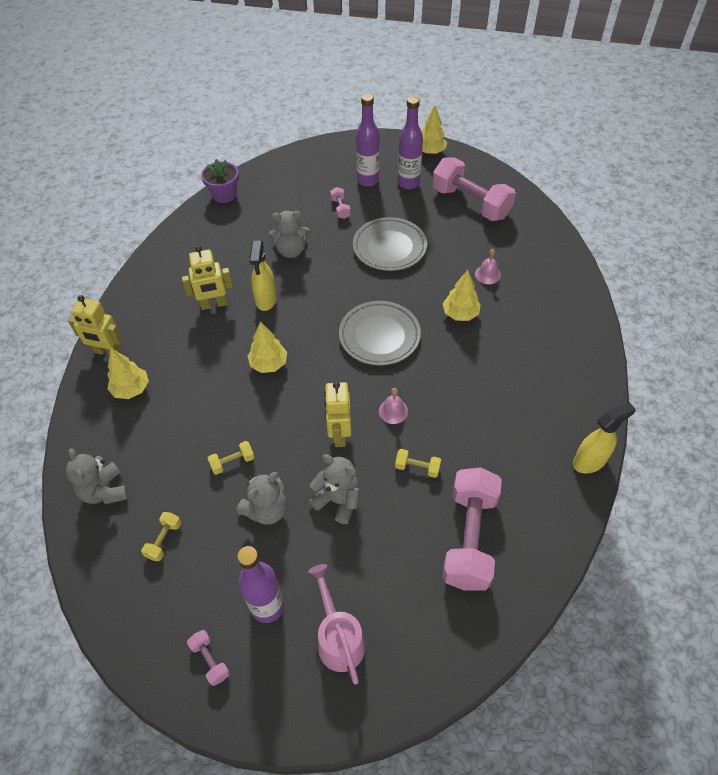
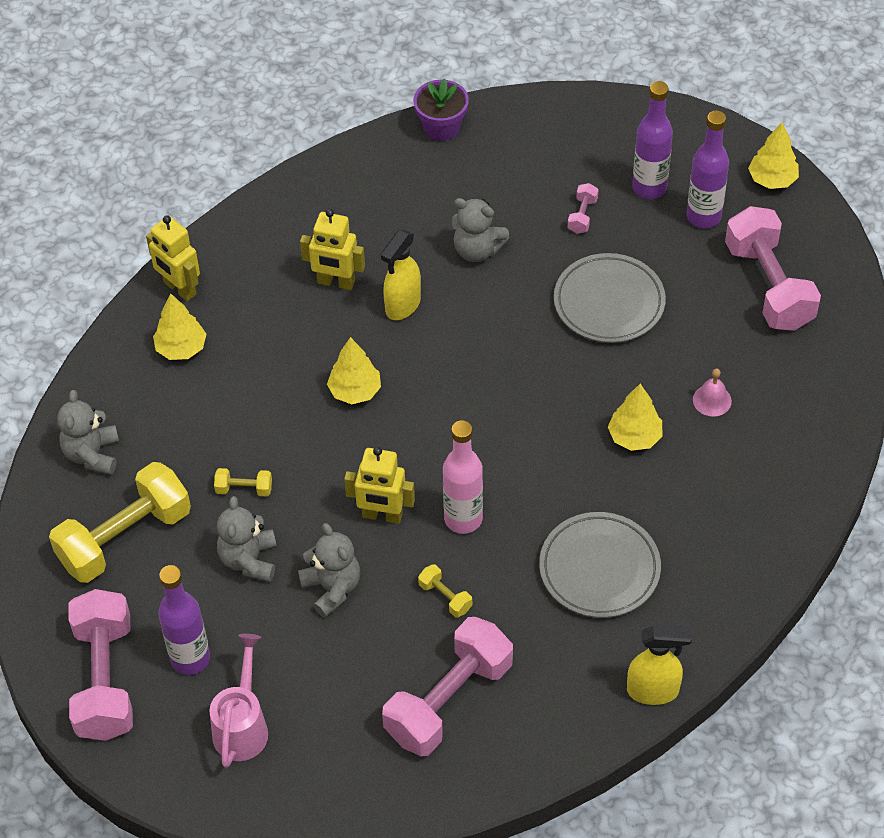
camera: 30 degrees right, 0 degrees up
(164, 540) = (125, 538): yellow dumbbell -> yellow dumbbell, size x2.41
(210, 660) = (105, 679): pink dumbbell -> pink dumbbell, size x2.41
(266, 510) = (249, 560): grey teddy bear -> grey teddy bear turned 105 degrees clockwise
(339, 434) = (382, 515): yellow robot -> yellow robot turned 105 degrees counterclockwise
(379, 336) = (511, 418): grey plate -> grey plate (599, 569)
(393, 411) = (463, 519): pink bell -> pink bottle

